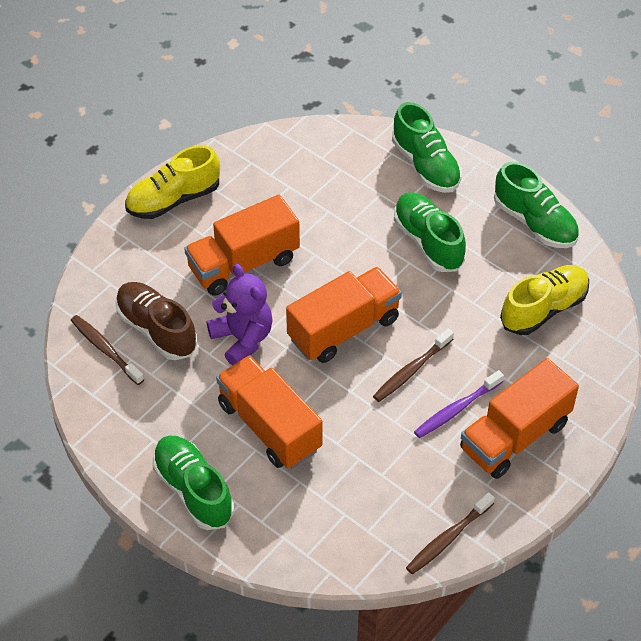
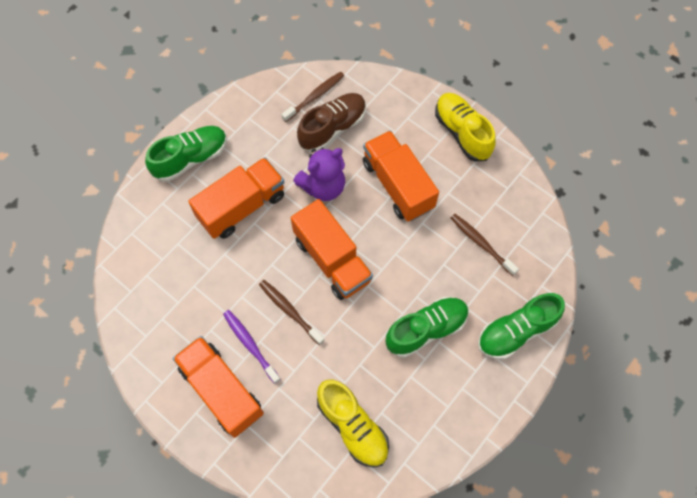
camera: 90 degrees right, 15 degrees up
(448, 538) = (133, 332): brown toothbrush -> brown toothbrush (481, 243)
(535, 223) = (453, 427): green shoe -> none

